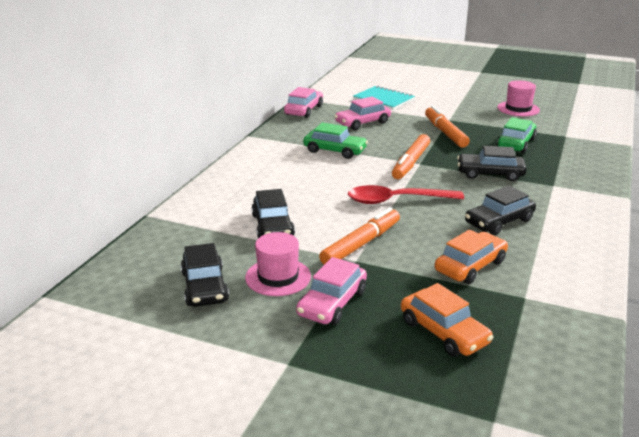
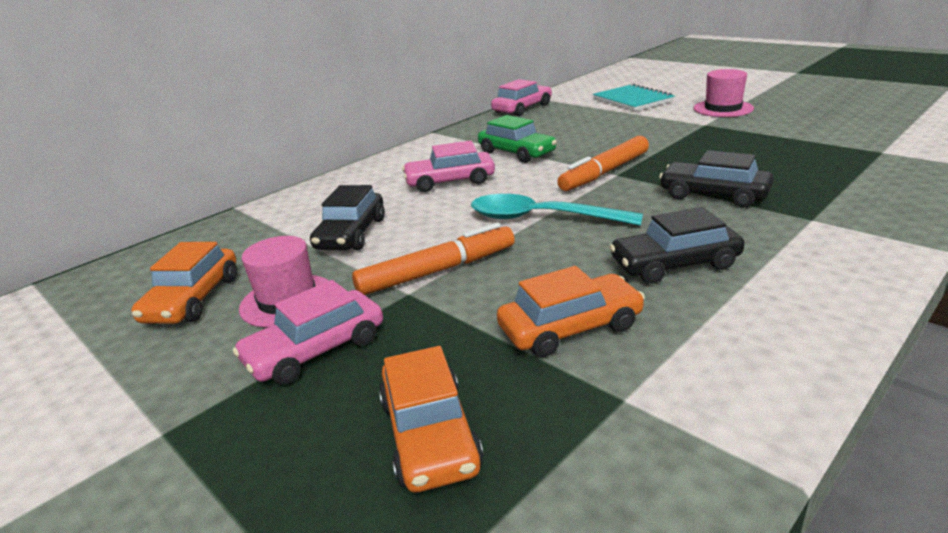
camera: 25 degrees right, 0 degrees up
(204, 287) = (193, 299): black car -> orange car
(362, 123) = (582, 124): pink car -> pink car (450, 181)
(397, 200) = (542, 218): red spoon -> turquoise spoon
(445, 132) = (686, 139): orange marker -> none
(516, 143) = (787, 157): green car -> none
(518, 109) = (824, 115): pink hat -> pink hat (723, 108)

